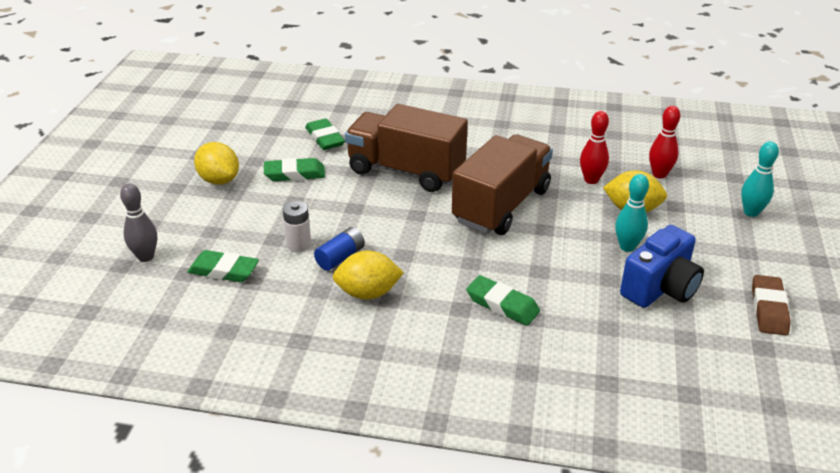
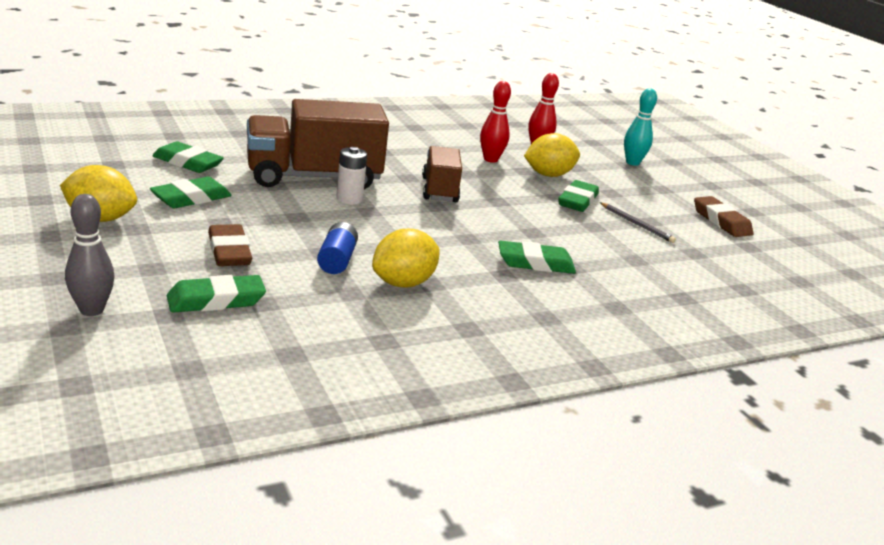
camera: 40 degrees left, 10 degrees down
(273, 230) = (229, 251): none -> brown eraser
(299, 245) = (277, 259): white battery -> white battery (349, 199)
(501, 205) = (439, 190): brown truck -> brown truck, size x0.58
(627, 247) = (577, 201): turquoise bowling pin -> green eraser
(660, 288) = (636, 224): blue camera -> grey pencil

